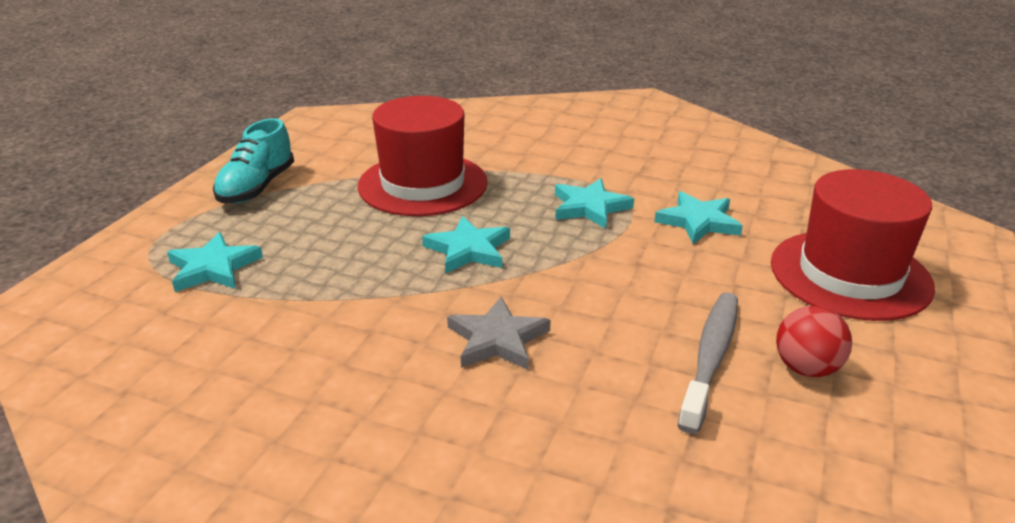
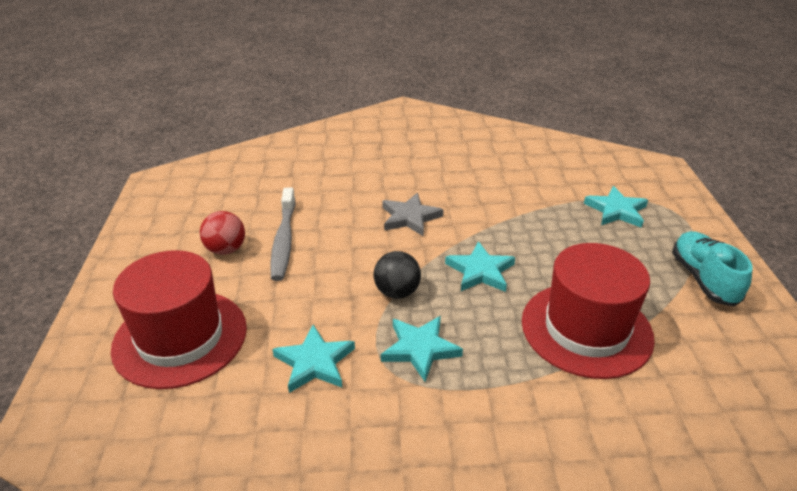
camera: 155 degrees right, 5 degrees up
(581, 254) = (397, 292): none -> black ball

